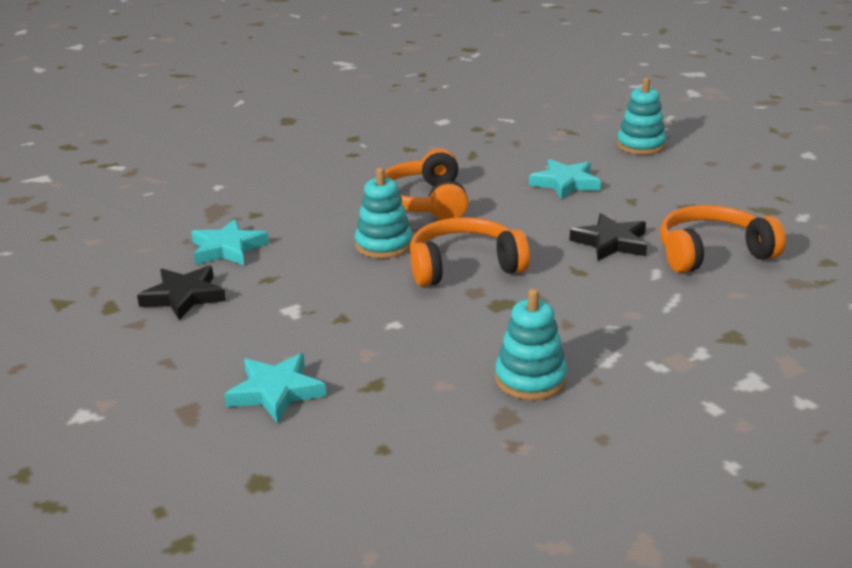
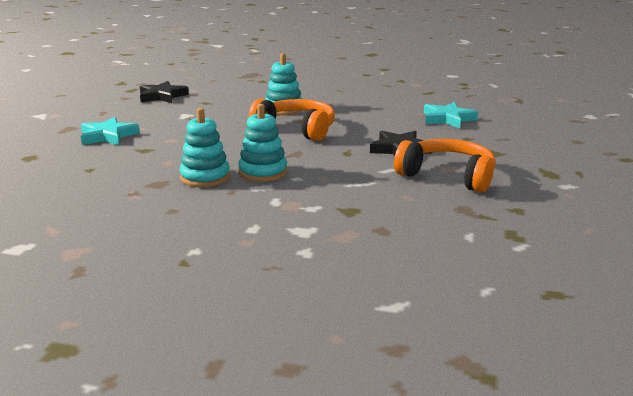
camera: 45 degrees right, 5 degrees down
(228, 248) = (219, 88): turquoise star -> none
(425, 202) = (349, 101): orange headphones -> none
(641, 145) = (549, 119): turquoise stacking toy -> turquoise stacking toy (263, 172)

